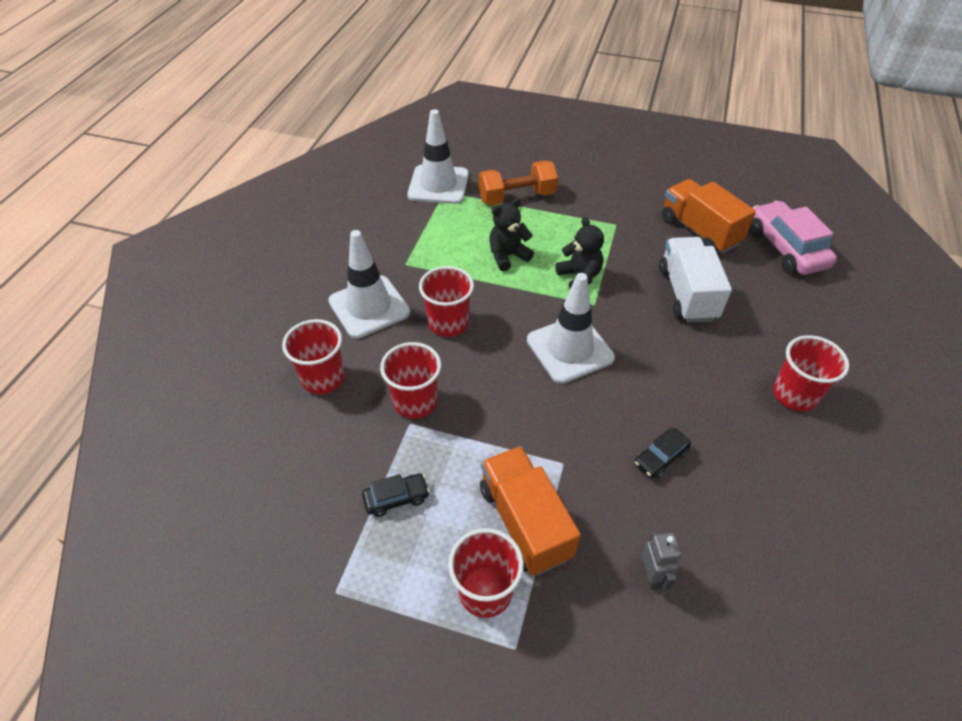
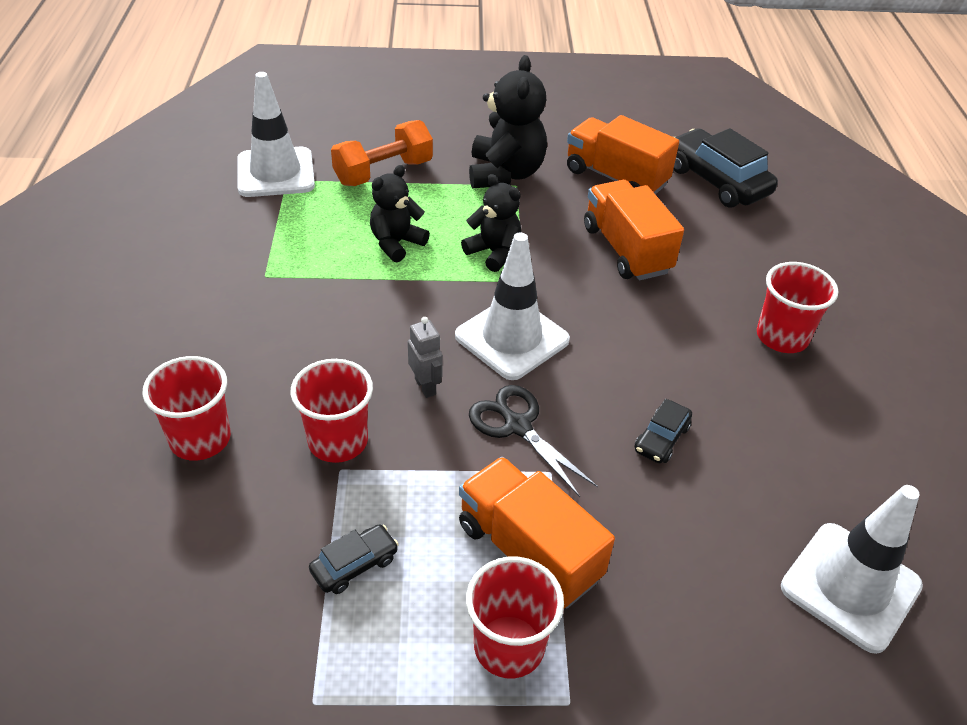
camera: 20 degrees left, 5 degrees down
(369, 307) = (234, 337): white traffic cone -> white traffic cone (850, 586)
(448, 323) = (348, 337): red cup -> none
(550, 421) = (518, 426): none -> black scissors
(610, 213) = (505, 174): none -> black teddy bear
(651, 576) = (698, 574): grey robot -> grey robot (425, 386)
(687, 294) = (626, 250): white truck -> orange truck
(785, 248) = (716, 181): pink car -> black car

